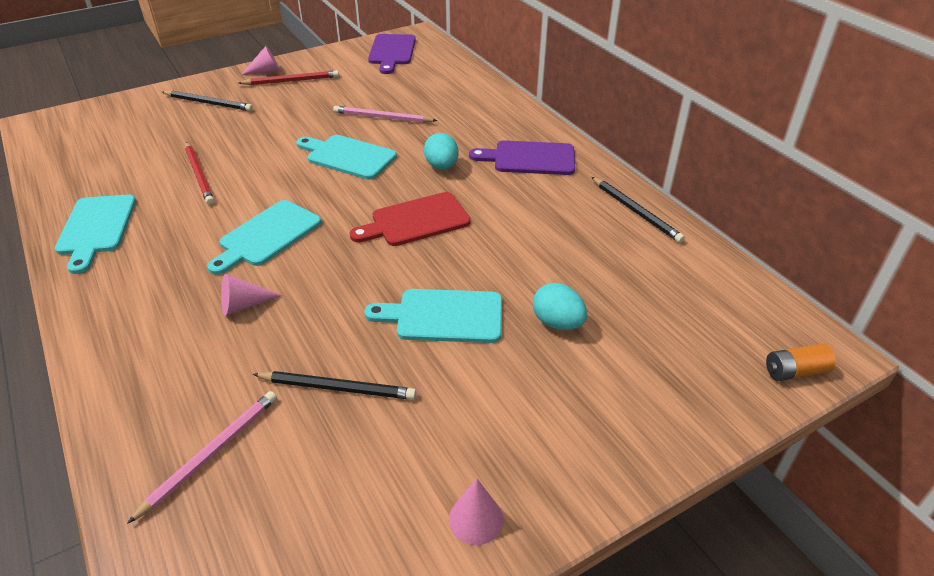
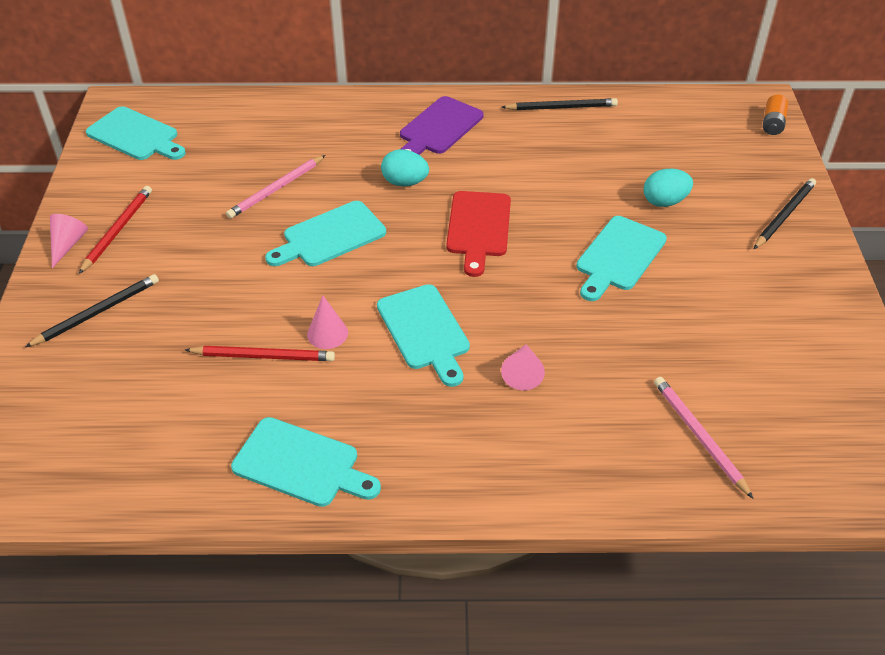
camera: 60 degrees left, 5 degrees up
(337, 388) = (666, 342): black pencil -> black pencil (784, 215)
(392, 52) = (136, 135): purple cutting board -> turquoise cutting board
(476, 519) = (825, 312): pink cone -> pink cone (327, 333)

